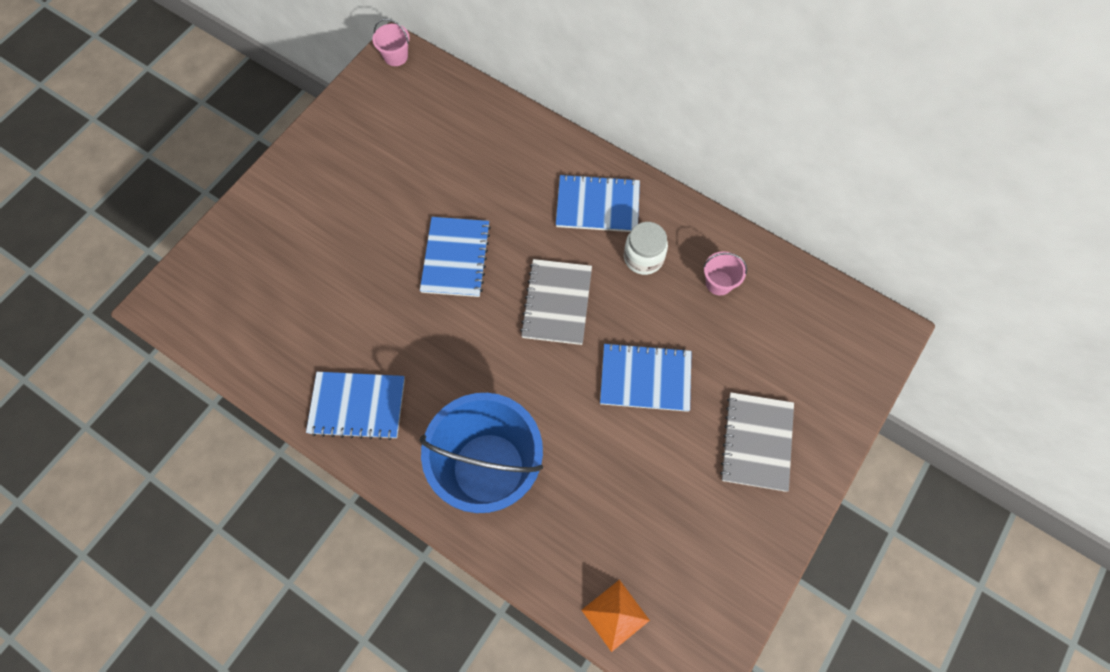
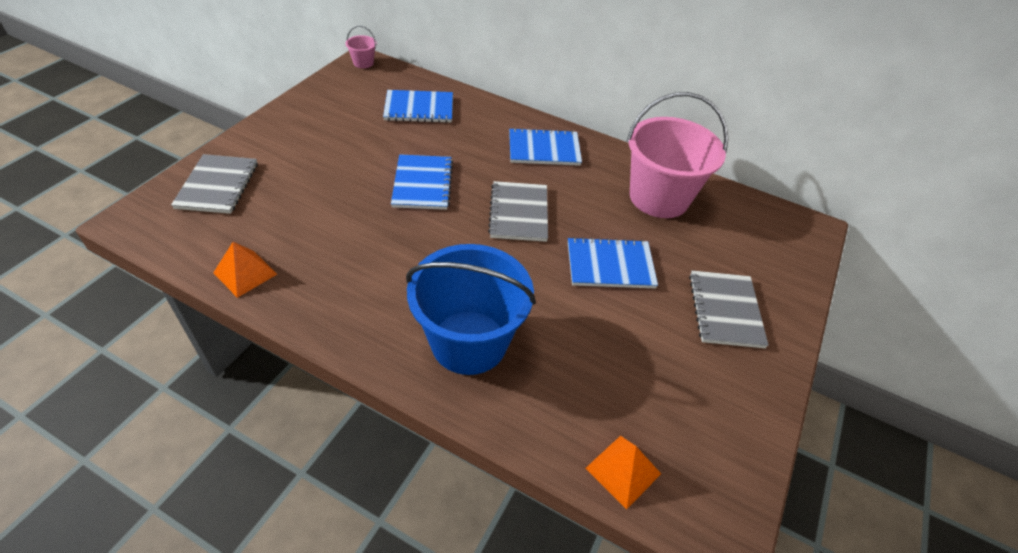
camera: 10 degrees left, 20 degrees down
(241, 258) = (217, 185): none -> grey notebook
(276, 376) = (245, 273): none -> orange pyramid
(357, 406) = (330, 294): blue notebook -> blue notebook (419, 108)
(643, 258) = (590, 182): white jar -> none
(719, 283) = (659, 197): pink bucket -> pink bucket, size x2.48

